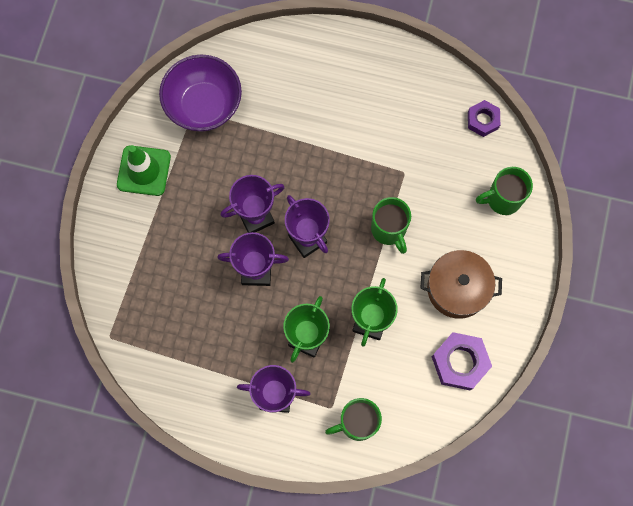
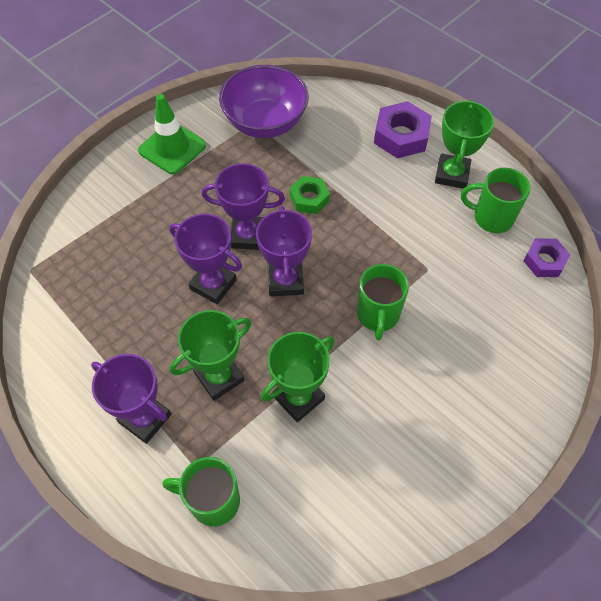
camera: 30 degrees right, 15 degrees down
(283, 159) = (309, 198): none -> green nut
(379, 78) = (452, 174): none -> green trophy
(457, 288) = (421, 415): brown pot -> none
(460, 362) = (377, 501): purple nut -> purple nut (401, 136)
(502, 199) = (526, 348): green mug -> green mug (491, 218)

